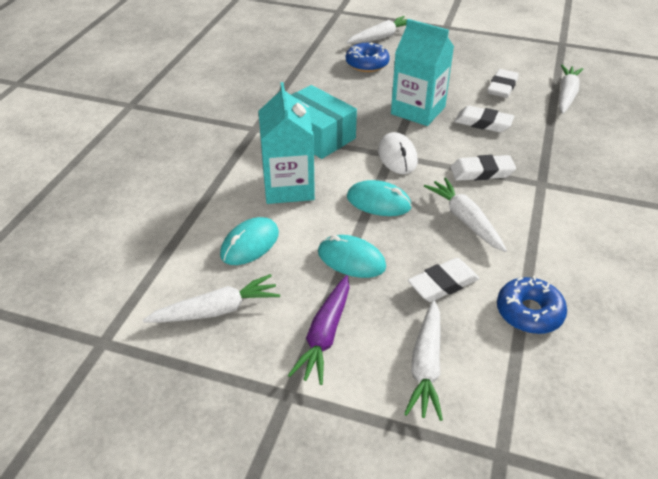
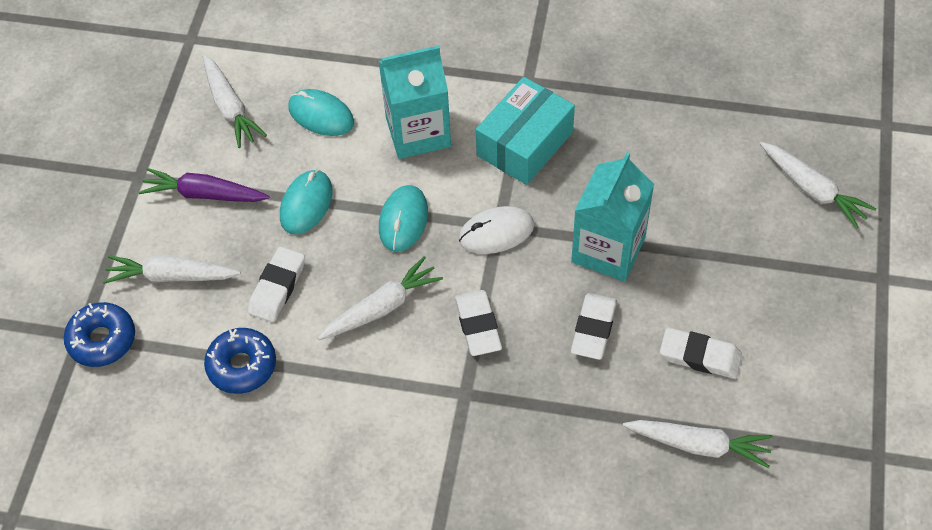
camera: 85 degrees right, 15 degrees up
(367, 64) = (722, 179): blue donut -> blue donut (102, 340)
(443, 284) = (277, 287): white eraser -> white eraser turned 60 degrees clockwise

